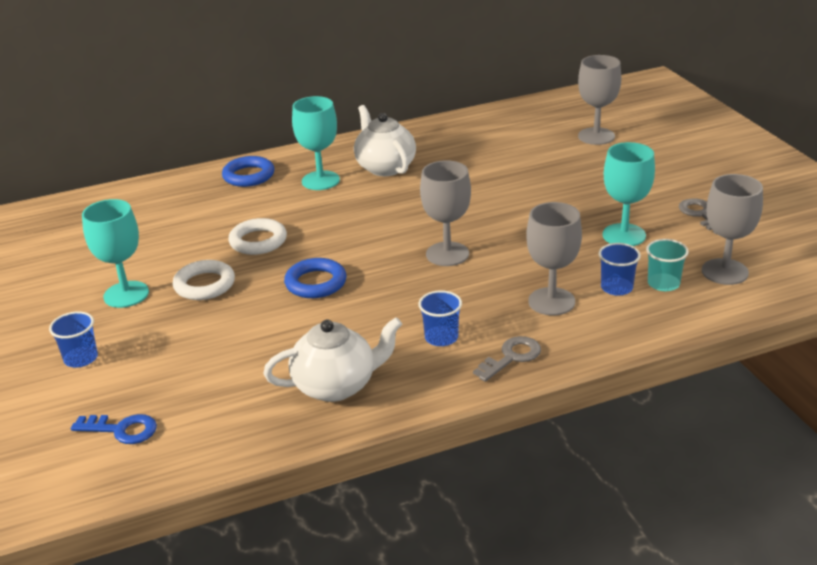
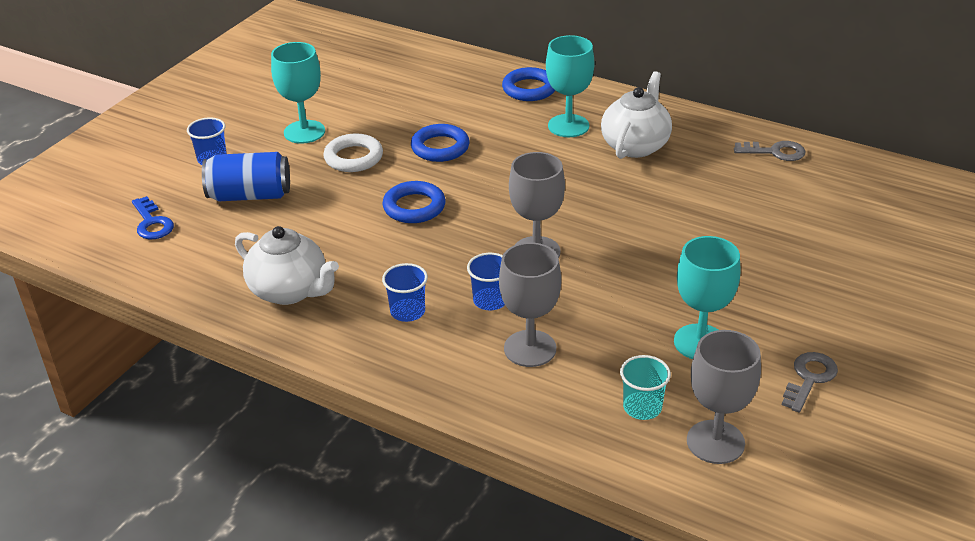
camera: 50 degrees right, 5 degrees up
(170, 357) = (250, 195): none -> blue can
(258, 241) = (440, 147): white ring -> blue ring
(511, 357) = (419, 365): grey key -> grey key (775, 152)
(596, 136) = (874, 236): grey goblet -> none
(616, 288) = (599, 379): blue cup -> blue cup (490, 300)

